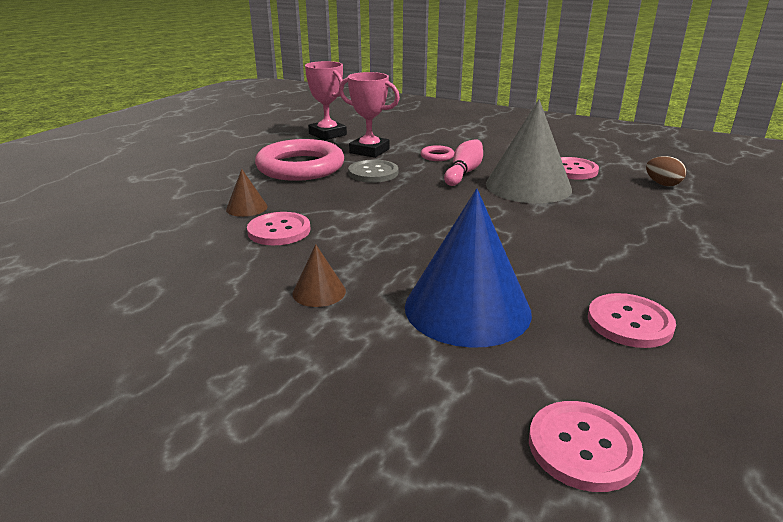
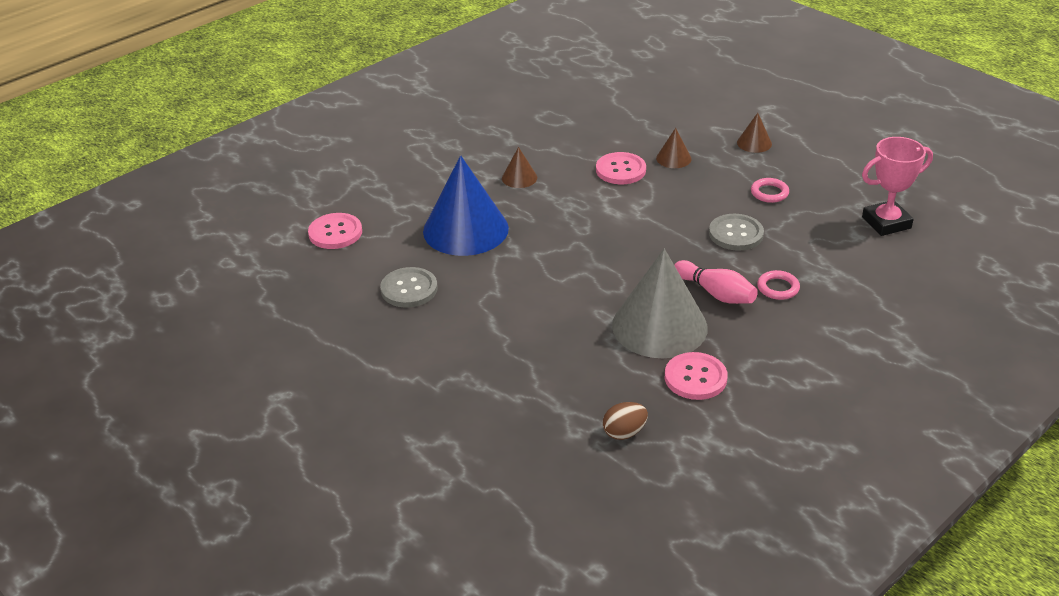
camera: 110 degrees right, 10 degrees up
(210, 178) = (754, 143): none -> brown cone
(300, 167) = (769, 193): pink ring -> pink ring, size x0.41
(369, 151) = (811, 243): pink trophy -> none
(629, 322) = (409, 289): pink button -> grey button

